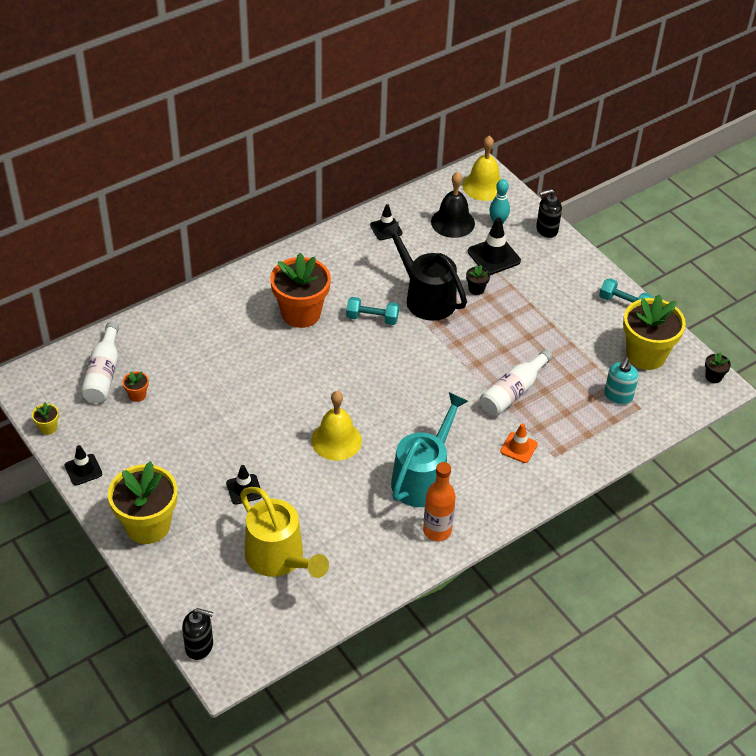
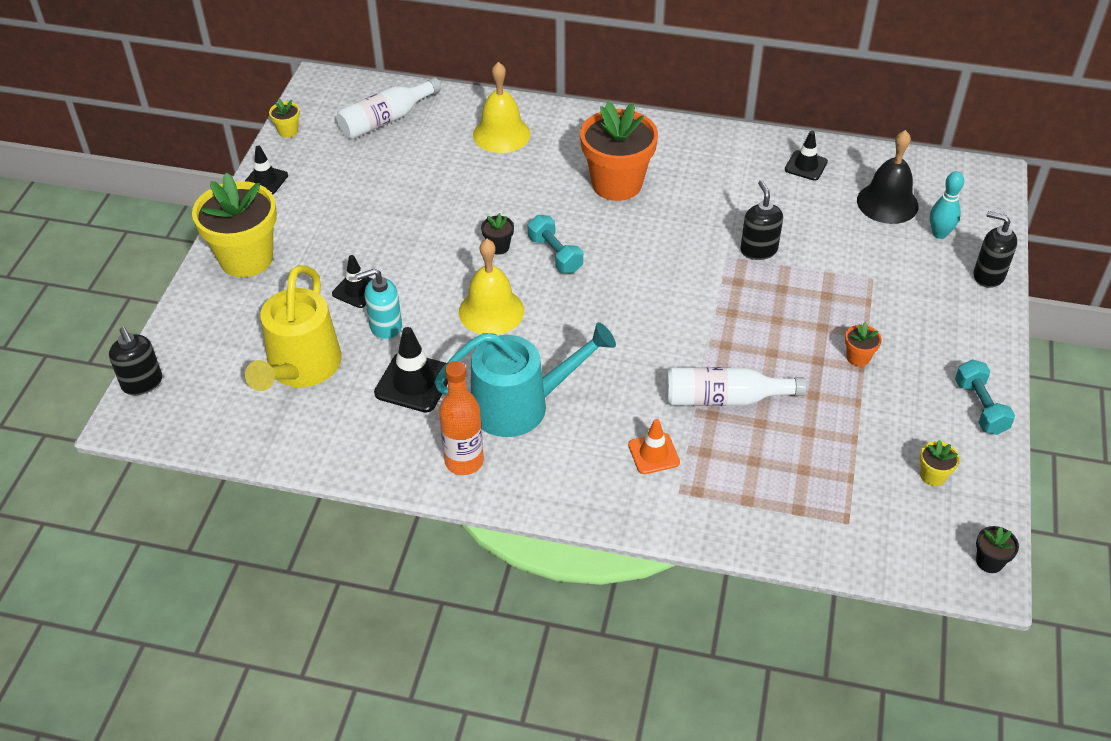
camera: 50 degrees right, 0 degrees up
(137, 395) = (386, 154): orange flower pot -> orange flower pot (858, 357)
(372, 318) = (677, 233): turquoise dumbbell -> turquoise dumbbell (555, 254)
(425, 297) = (758, 250): black watering can -> black soap dispenser
(476, 289) = (824, 278): black flower pot -> black flower pot (498, 247)
(483, 186) = (972, 191): yellow bell -> yellow bell (501, 134)
(494, 256) = (888, 261): black traffic cone -> black traffic cone (414, 382)
(618, 396) = (837, 491): turquoise soap dispenser -> turquoise soap dispenser (385, 327)
(645, 355) = (933, 476): yellow flower pot -> yellow flower pot, size x0.41

